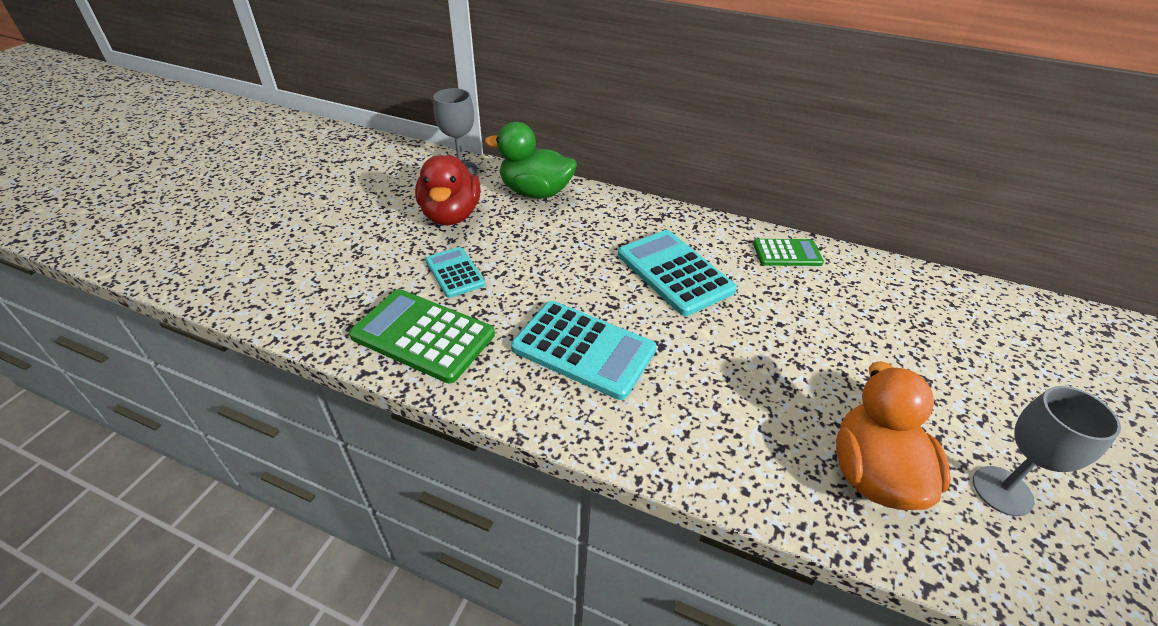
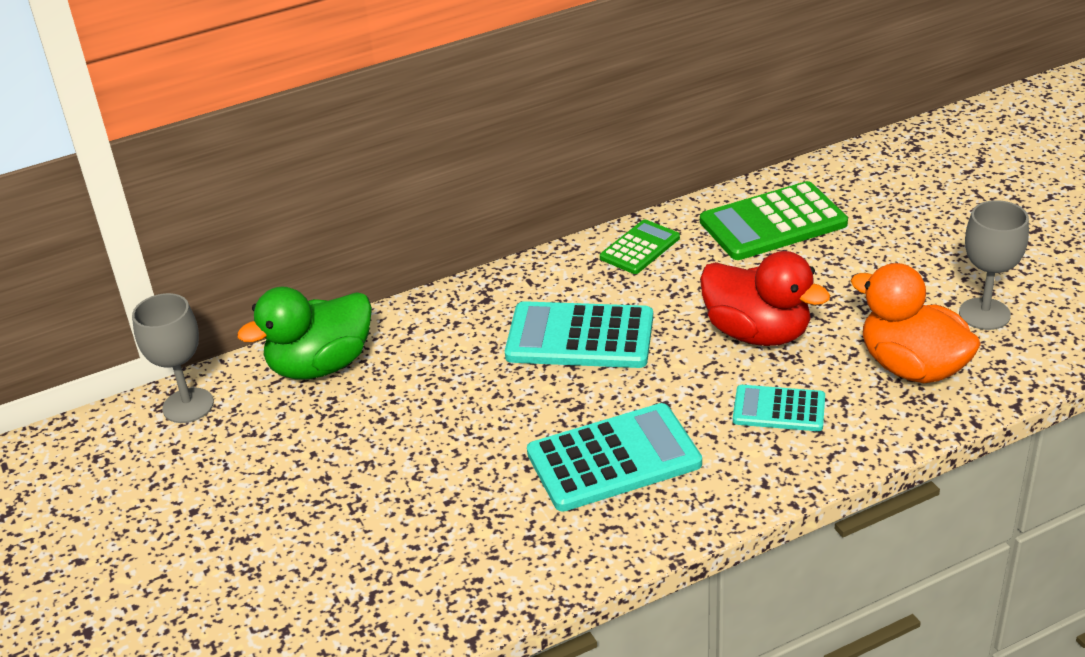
camera: 45 degrees left, 5 degrees down
(423, 335) = (465, 569): green calculator -> green calculator (773, 223)
(451, 215) = (276, 457): red duck -> red duck (757, 333)
(455, 272) = (389, 500): turquoise calculator -> turquoise calculator (779, 409)

